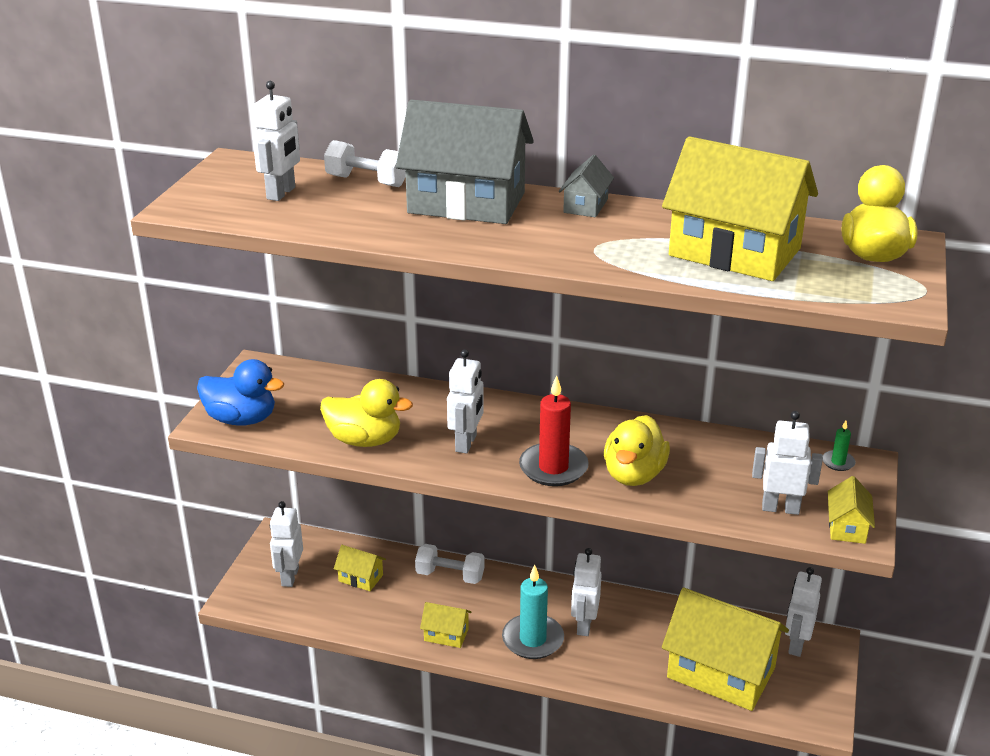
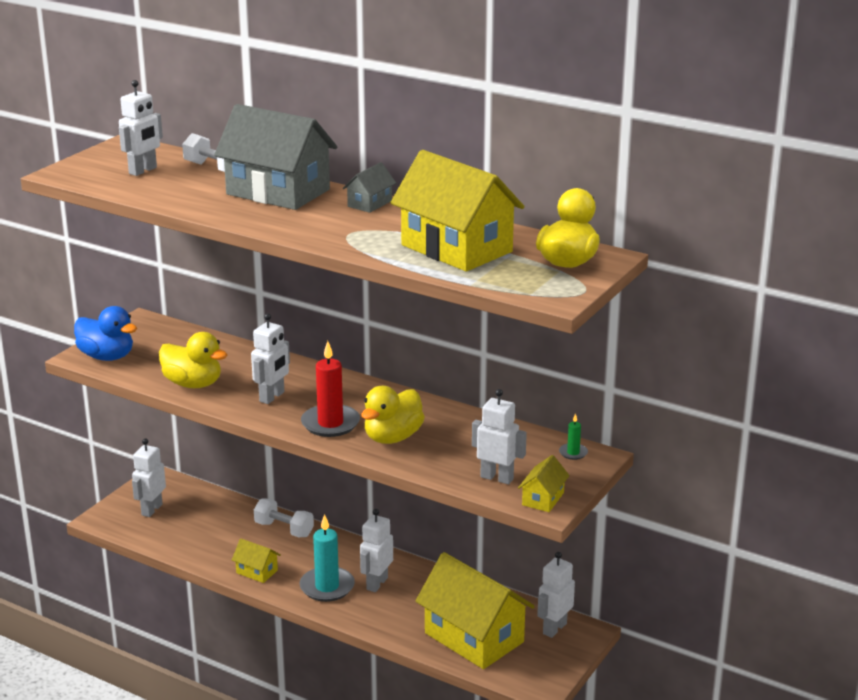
camera: 15 degrees right, 5 degrees down
(361, 578) = (209, 519): yellow house -> none

